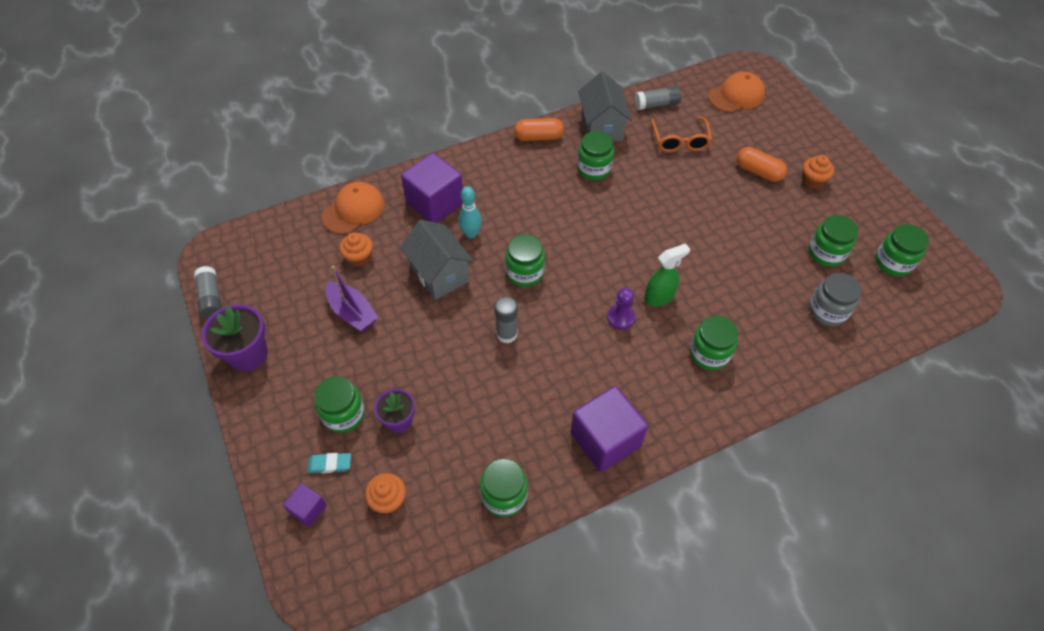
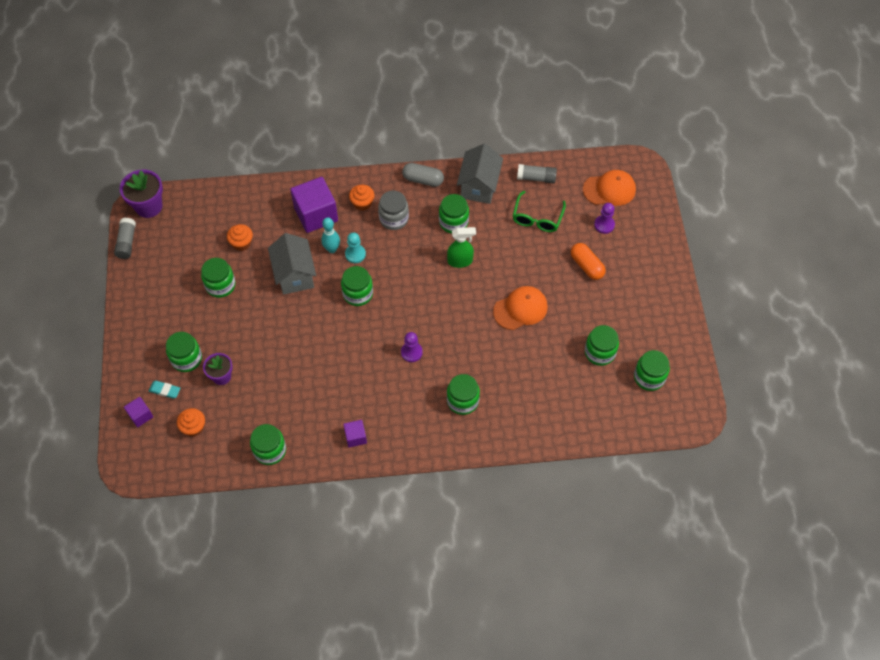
camera: 20 degrees right, 5 degrees up
(248, 354) = (138, 294): purple flower pot -> purple flower pot (149, 206)
(352, 312) = (220, 285): purple boat -> green jar
(353, 210) = (252, 201): orange cap -> orange cap (520, 309)
(501, 231) = (355, 254): none -> turquoise pawn
(506, 334) = (322, 338): grey glue stick -> none
(538, 137) = (423, 180): orange capsule -> grey capsule
(605, 440) = (355, 437): purple cube -> purple cube, size x0.50
(659, 297) = (449, 346): green spray bottle -> green spray bottle (460, 261)
(680, 141) = (537, 218): orange glasses -> green glasses
(751, 129) = (604, 225): none -> purple pawn
(812, 181) = (627, 288): orange cupcake -> orange cupcake (362, 203)
(827, 311) = (571, 398): grey jar -> grey jar (394, 218)

